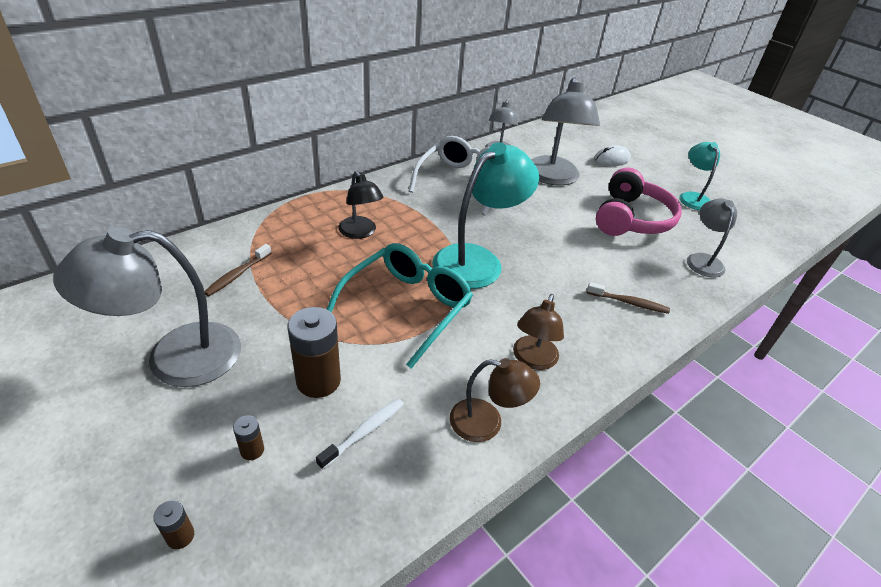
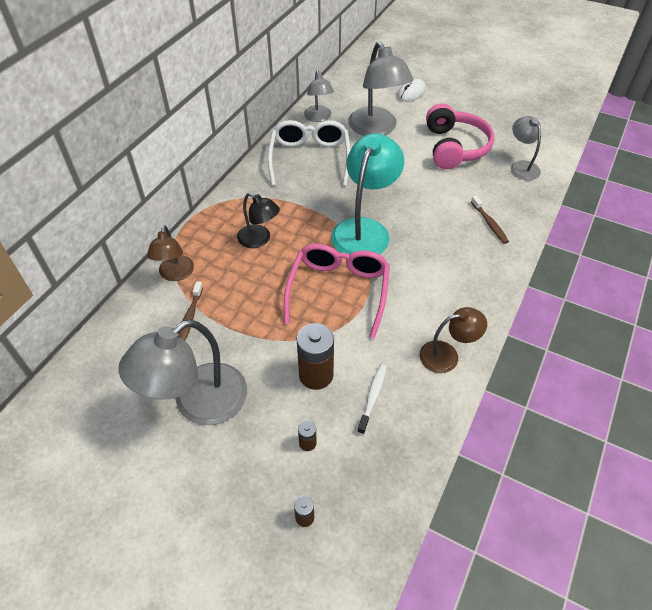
camera: 20 degrees left, 10 degrees up
(407, 307) = (338, 291): turquoise glasses -> pink glasses
(533, 360) = (450, 296): brown lamp -> brown lamp (175, 274)
(629, 303) = (489, 223): brown toothbrush -> brown toothbrush turned 75 degrees clockwise
(692, 197) = (488, 110): turquoise lamp -> none

